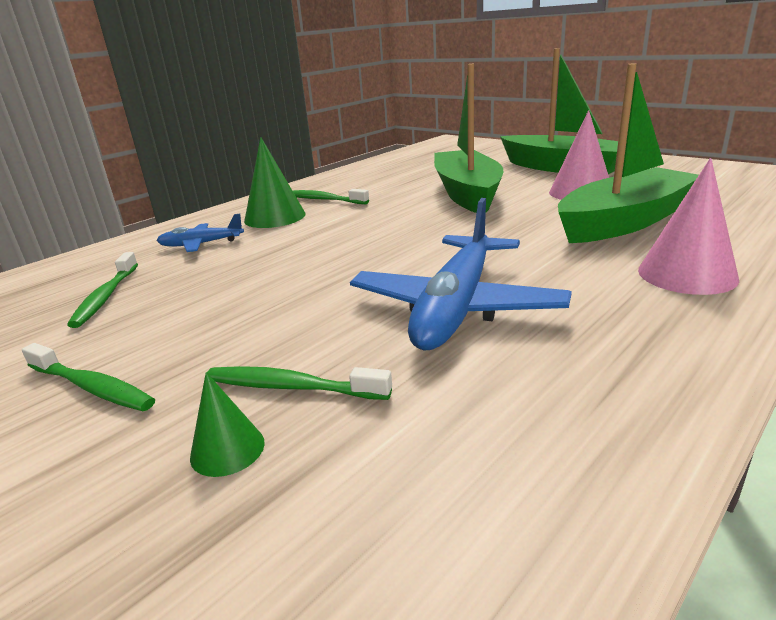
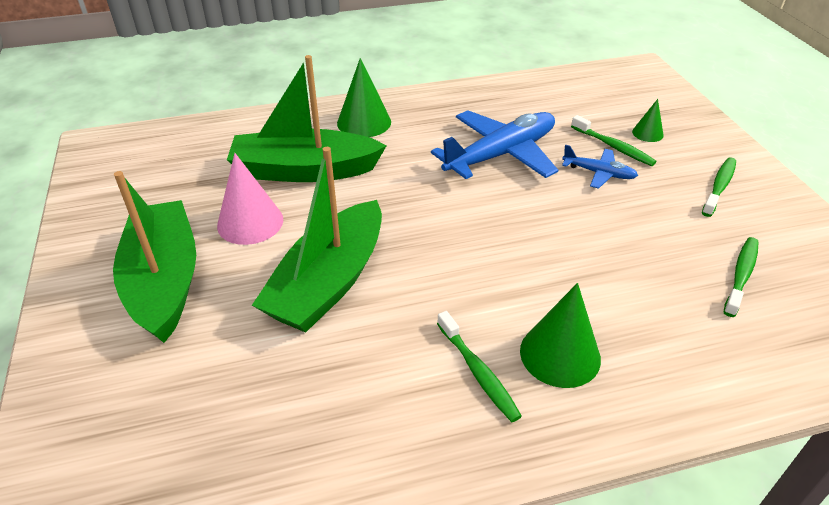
camera: 150 degrees left, 15 degrees up
(92, 387) = (719, 186): green toothbrush -> green toothbrush turned 60 degrees clockwise
(201, 244) = (657, 330): blue plane -> blue plane (598, 173)
(687, 274) = (364, 122): pink cone -> green cone

